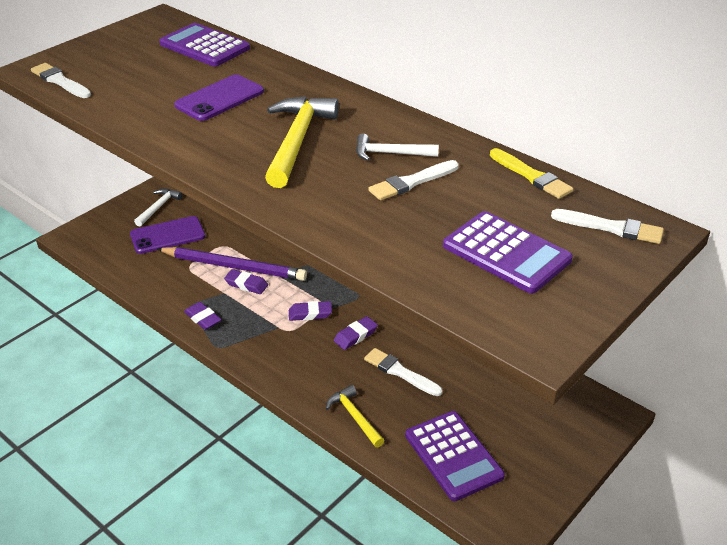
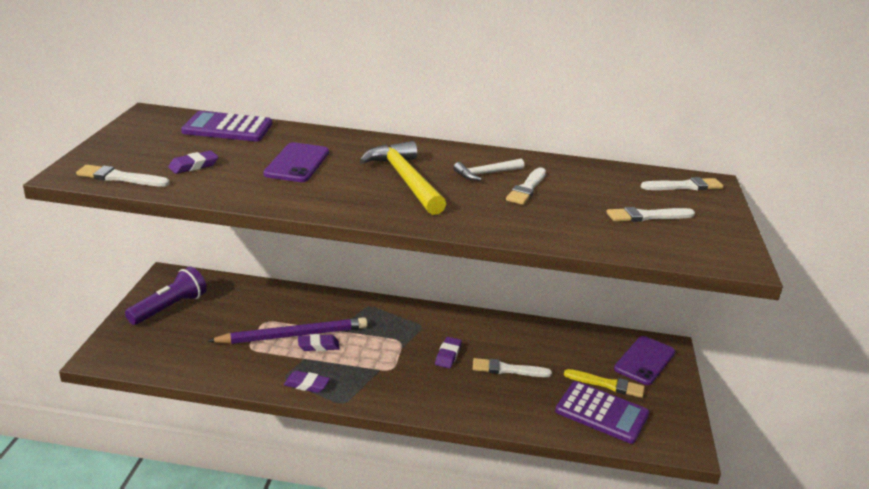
camera: 35 degrees left, 10 degrees down
(158, 207) = (169, 308): white hammer -> purple flashlight
(167, 235) = (203, 328): purple phone -> purple phone (644, 361)
(310, 314) = (395, 351): purple eraser -> purple eraser (193, 166)
(354, 417) = (507, 414): yellow hammer -> none
(506, 253) = (647, 216): purple calculator -> white brush
(531, 176) = (597, 167): yellow brush -> yellow brush (607, 384)

